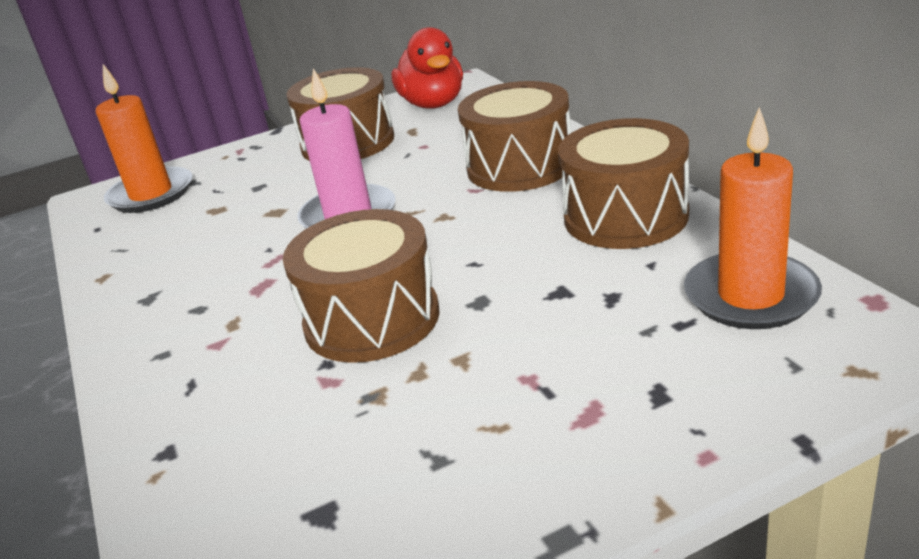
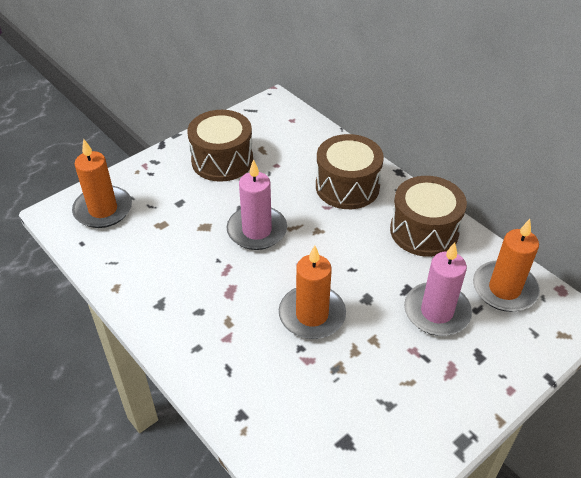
camera: 20 degrees left, 15 degrees up
(372, 319) = (312, 315): brown drum -> orange candle
(433, 104) = (265, 123): red duck -> none
(600, 324) = (437, 312): none -> pink candle

